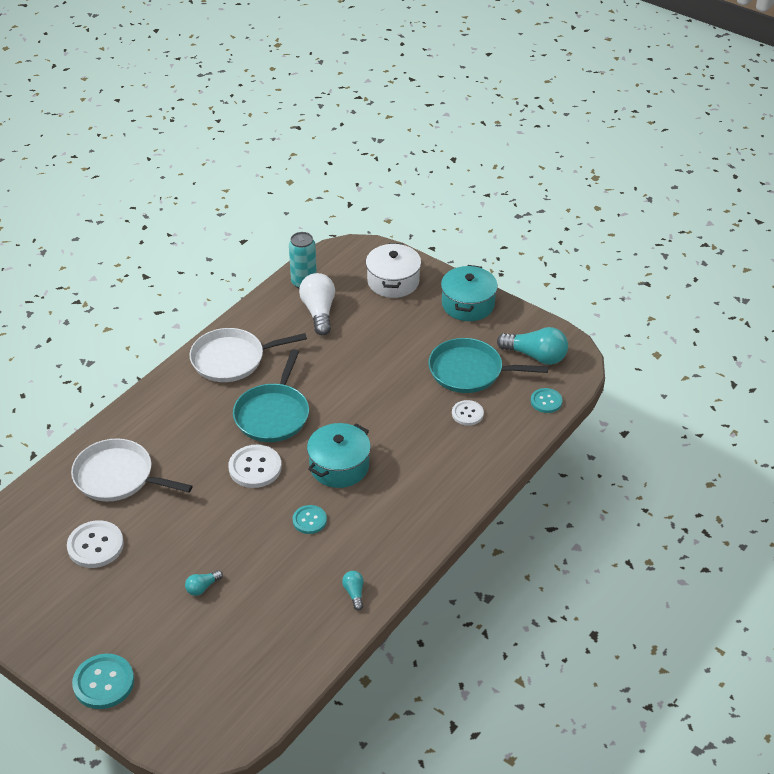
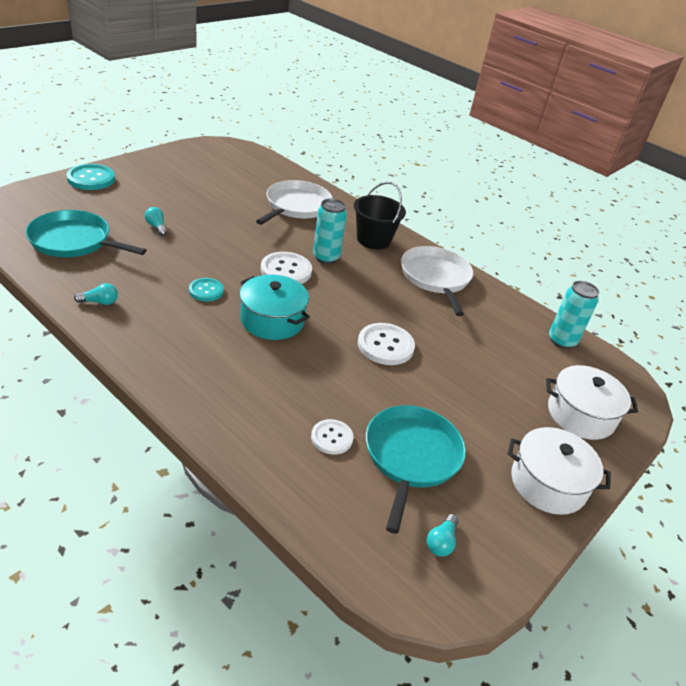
camera: 90 degrees right, 5 degrees down
(95, 545) = (226, 190): white button -> white button (385, 345)
(173, 407) = (373, 240): none -> black bucket
(221, 441) = (326, 257): none -> turquoise can
(273, 414) = (355, 290): turquoise pan -> turquoise pan (74, 241)
(319, 312) = (513, 344): white light bulb -> none
(468, 304) = (548, 483): turquoise pot -> white pot
(535, 356) = (441, 542): turquoise light bulb -> turquoise light bulb, size x0.49
(546, 401) = (342, 532): turquoise button -> none

